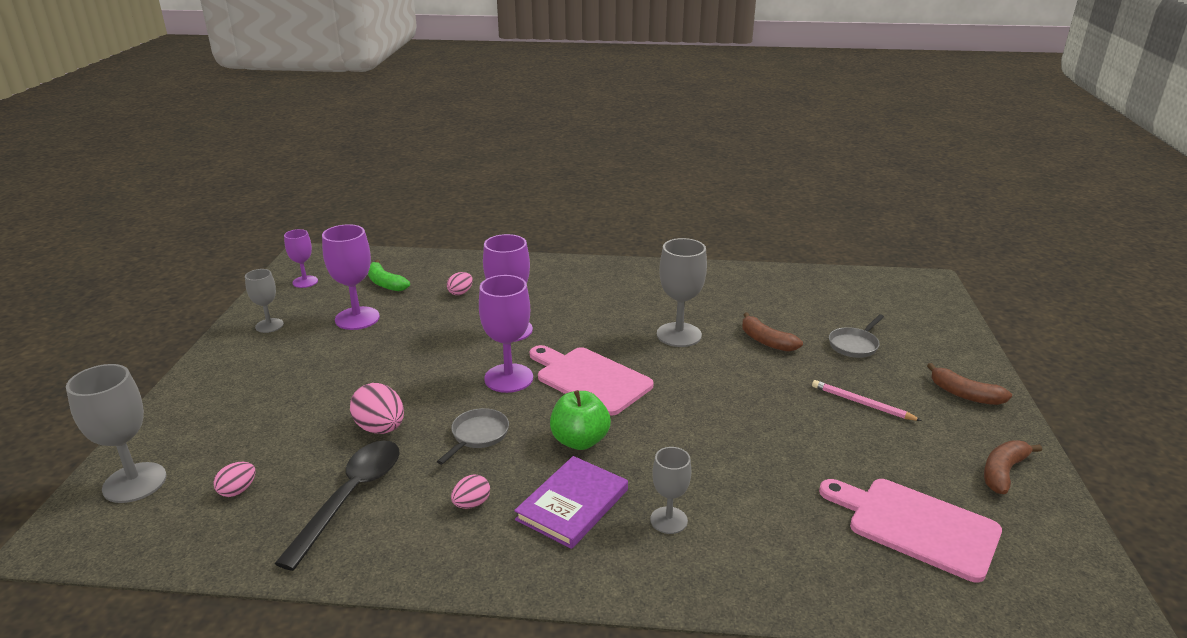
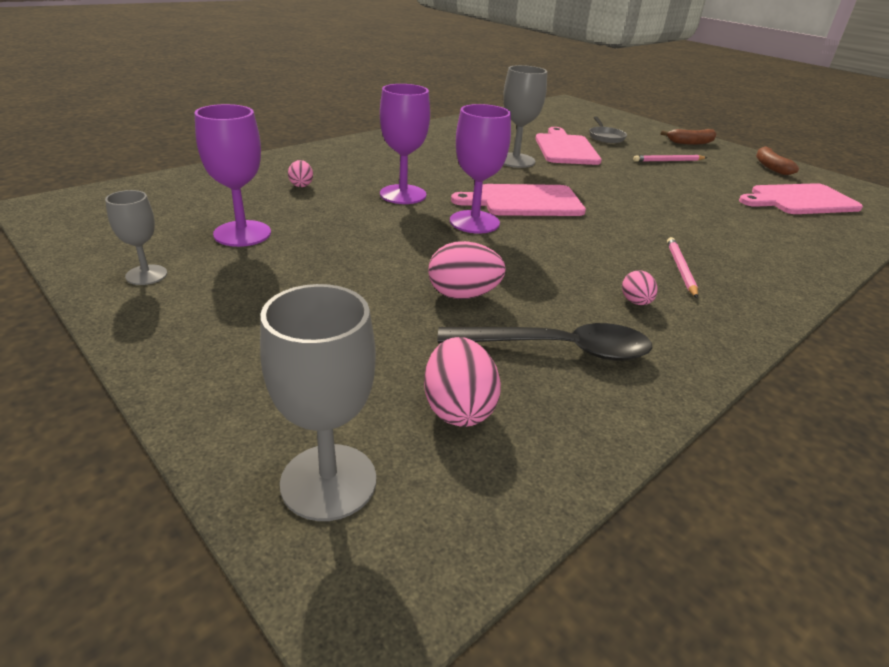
camera: 50 degrees left, 5 degrees up
(238, 490) = (458, 408): pink egg -> pink egg, size x1.71
(305, 282) = (101, 227): purple goblet -> none
(351, 497) = (557, 349): black spoon -> black spoon turned 120 degrees clockwise
(385, 283) = (207, 200): green banana -> none
(478, 435) = (540, 263): grey pan -> none
(572, 505) = (680, 269): purple book -> pink pencil
(580, 441) = (601, 235): green apple -> none
(668, 520) = (732, 250): grey goblet -> none
(766, 341) = (565, 148): brown banana -> pink cutting board

